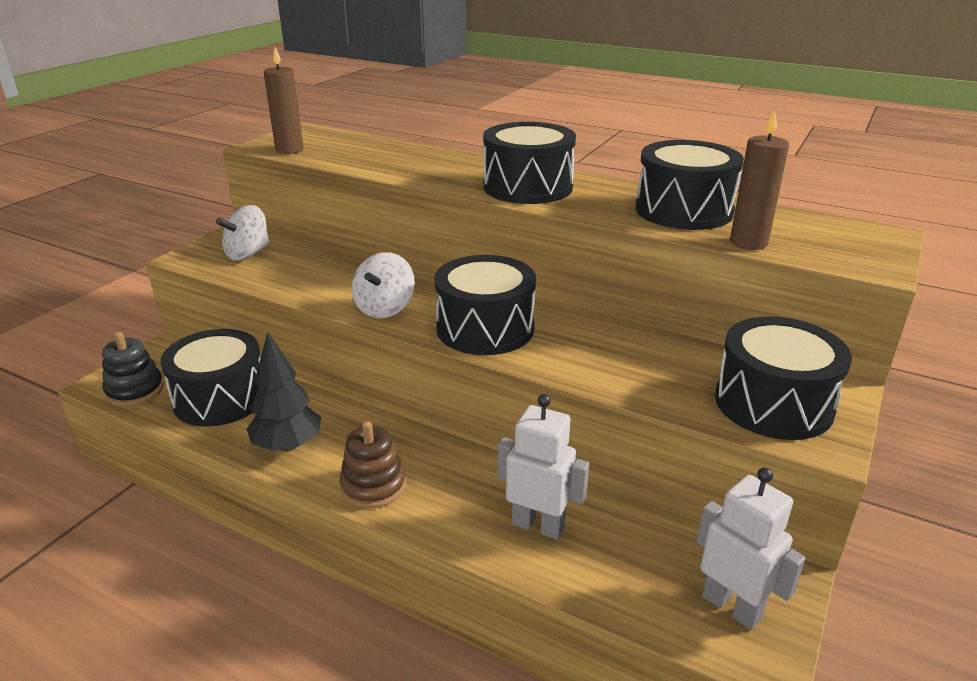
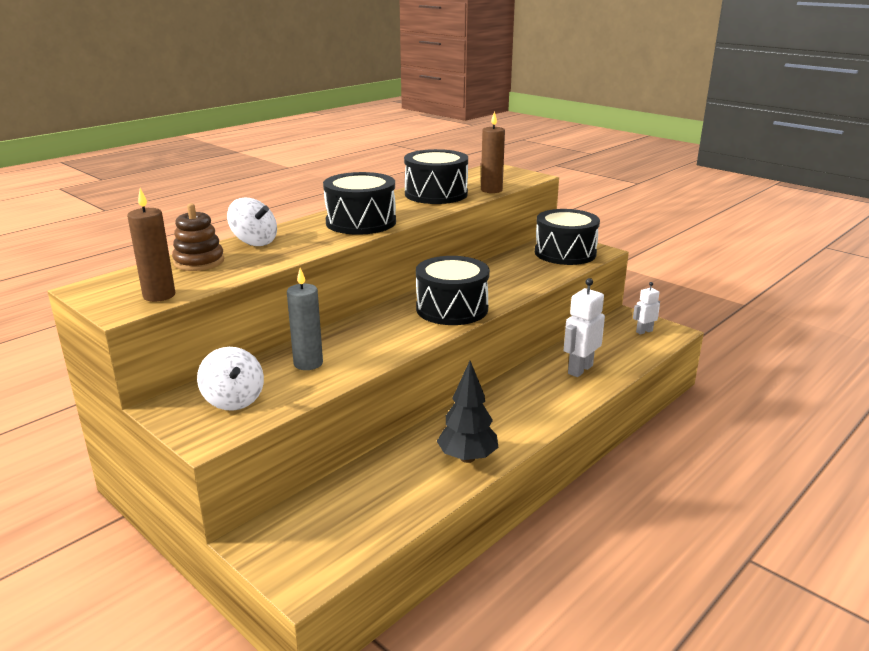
camera: 75 degrees left, 5 degrees down
(135, 390) = (331, 555): black stacking toy -> none
(220, 398) = (377, 495): black drum -> none
(320, 271) = (308, 363): none -> grey candle
(373, 486) = (528, 422): brown stacking toy -> brown stacking toy (199, 262)
(385, 308) = (400, 340): white spinning top -> white spinning top (254, 242)
(732, 606) = (644, 331): white robot -> white robot, size x0.60

